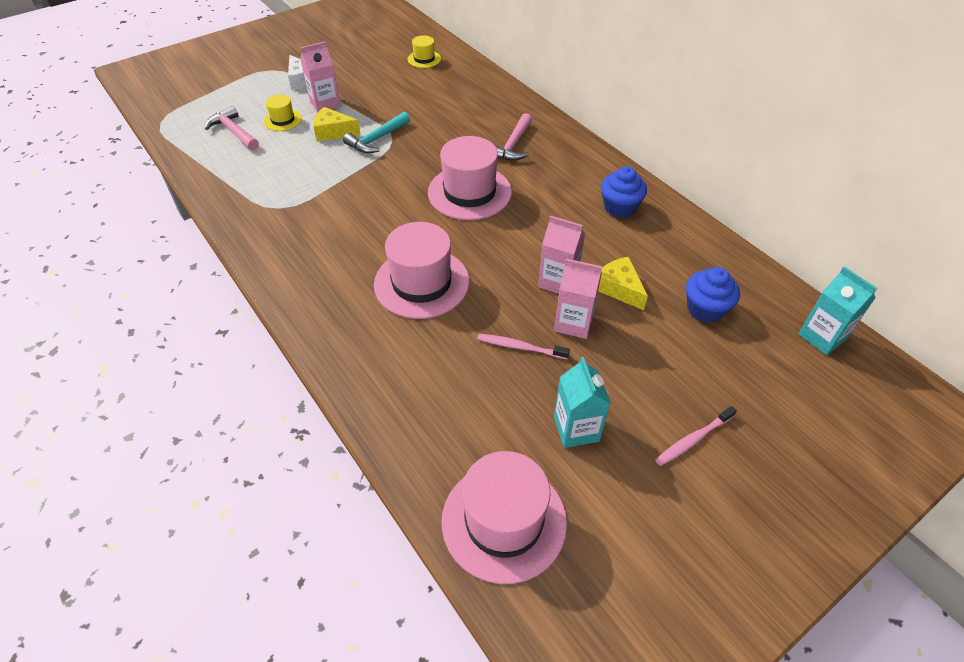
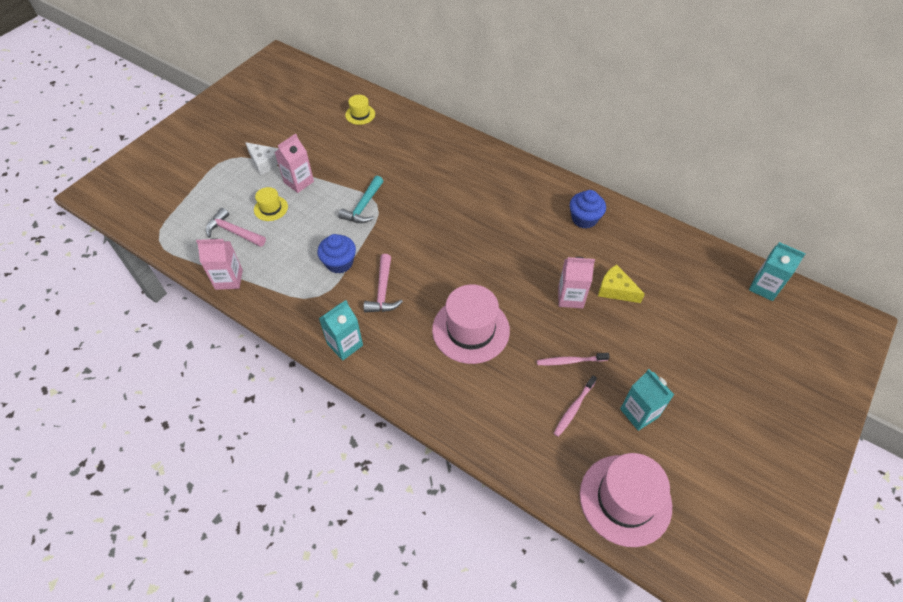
camera: 20 degrees left, 5 degrees up
(277, 260) = (345, 345): none -> turquoise carton
(333, 132) = (322, 209): yellow cheese -> none
(469, 192) = (465, 237): pink hat -> none
(513, 145) = (477, 183): pink hammer -> pink hammer (383, 291)
(573, 323) = (598, 329): pink carton -> pink carton (229, 279)
(693, 439) = (717, 394): pink toothbrush -> pink toothbrush (574, 408)
(705, 309) = (681, 288): blue cupcake -> blue cupcake (339, 263)

